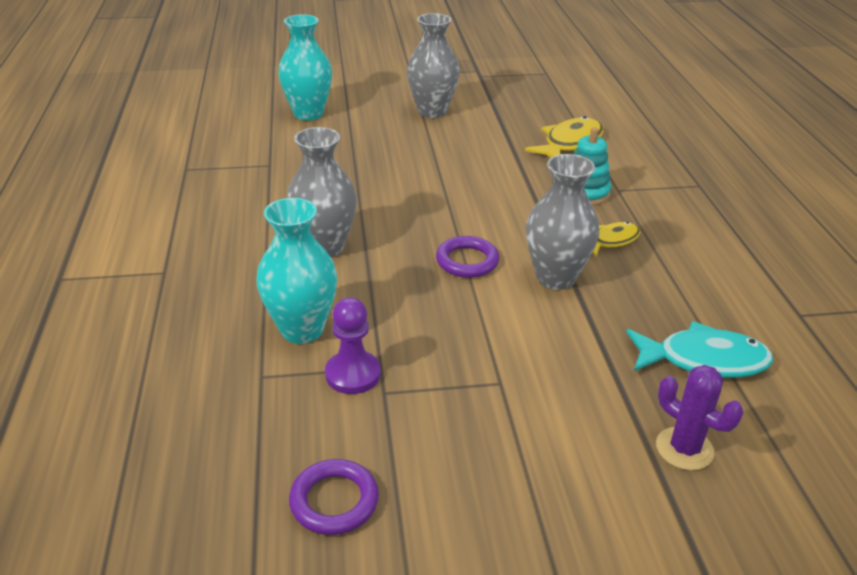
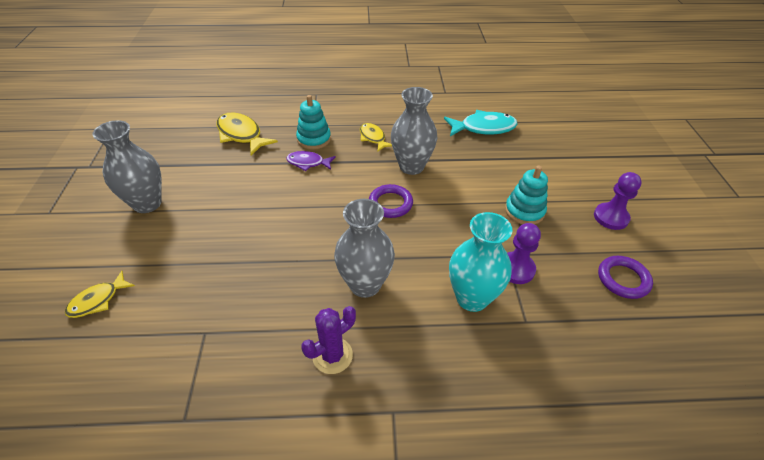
camera: 85 degrees left, 10 degrees up
(308, 114) = (98, 300): turquoise vase -> yellow fish
(480, 395) = (524, 211): none -> turquoise stacking toy
(487, 515) = (611, 217): none -> purple pawn
(531, 193) = (308, 163): none -> purple fish
(684, 449) = (548, 147): purple cactus -> purple cactus (332, 355)
(703, 360) = (483, 128): turquoise fish -> turquoise fish turned 75 degrees clockwise

